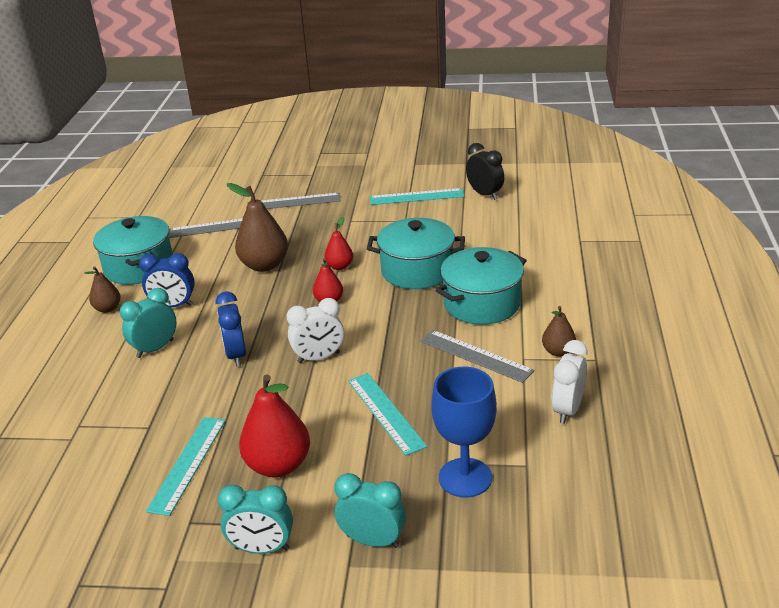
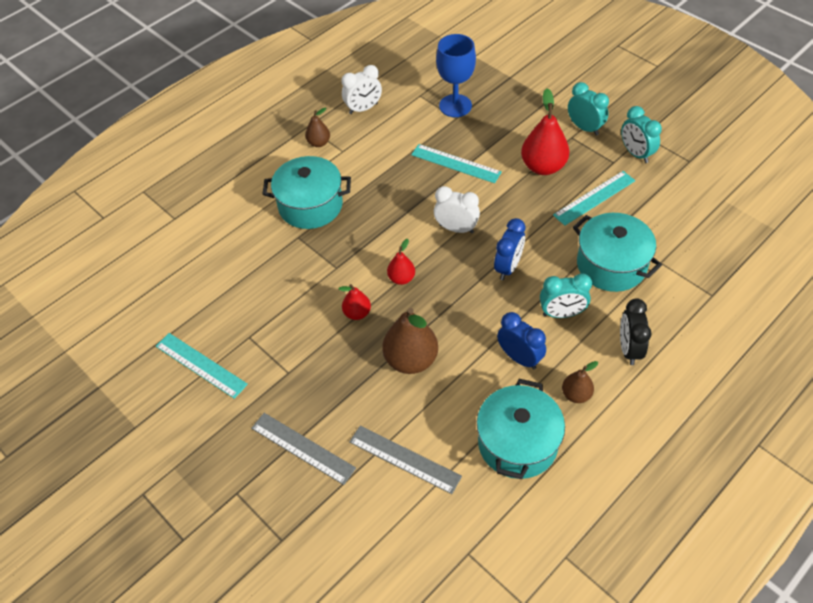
camera: 140 degrees left, 20 degrees up
(372, 541) = (528, 103): turquoise clock -> turquoise clock (636, 153)
(386, 412) = (455, 163): turquoise ruler -> turquoise ruler turned 75 degrees counterclockwise
(417, 270) = (311, 267): turquoise pot -> turquoise pot (611, 265)
(475, 356) = (365, 169): grey ruler -> none
(485, 194) = (151, 323): black clock -> black clock (629, 349)

